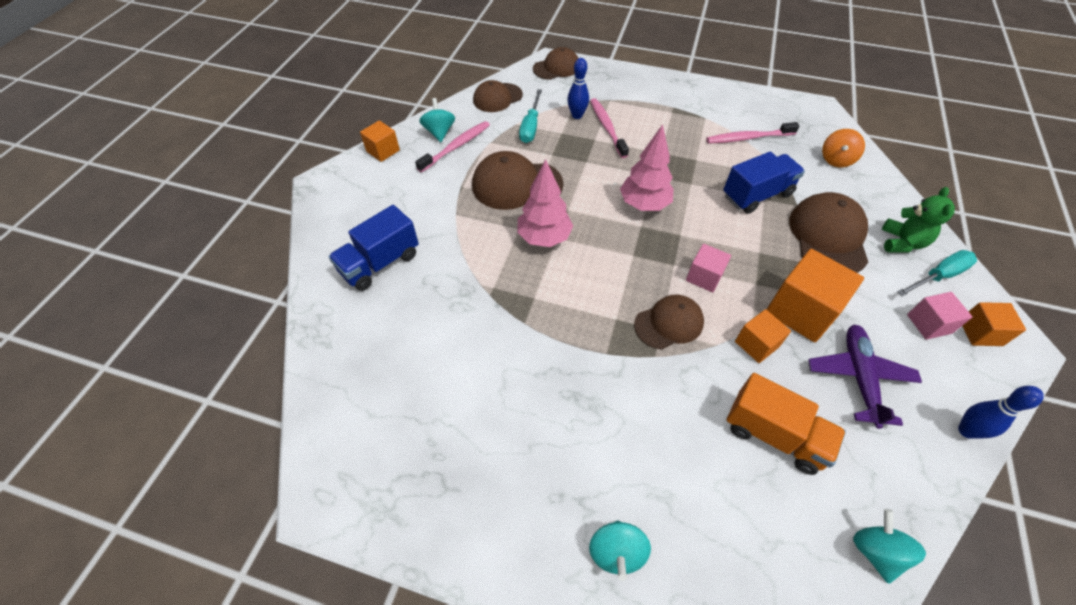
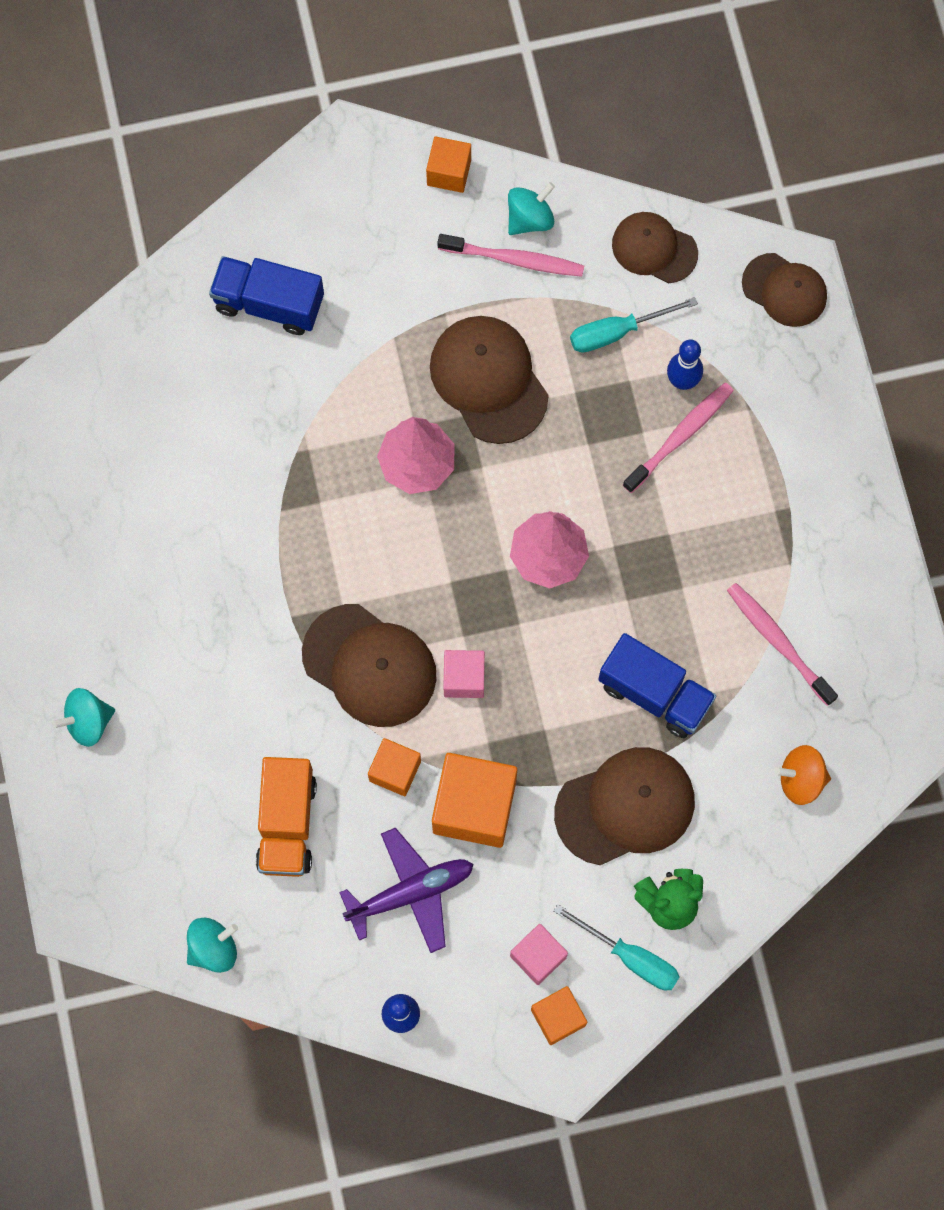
camera: 60 degrees right, 20 degrees up
(669, 323) = (369, 665): brown cap -> brown cap, size x1.54

